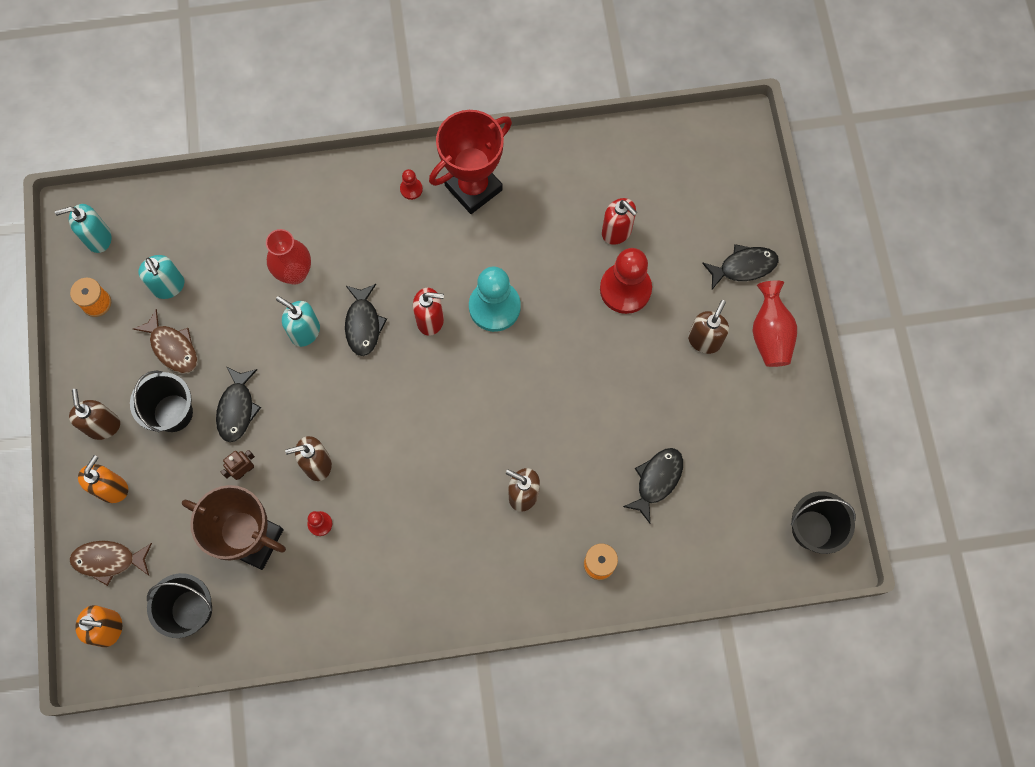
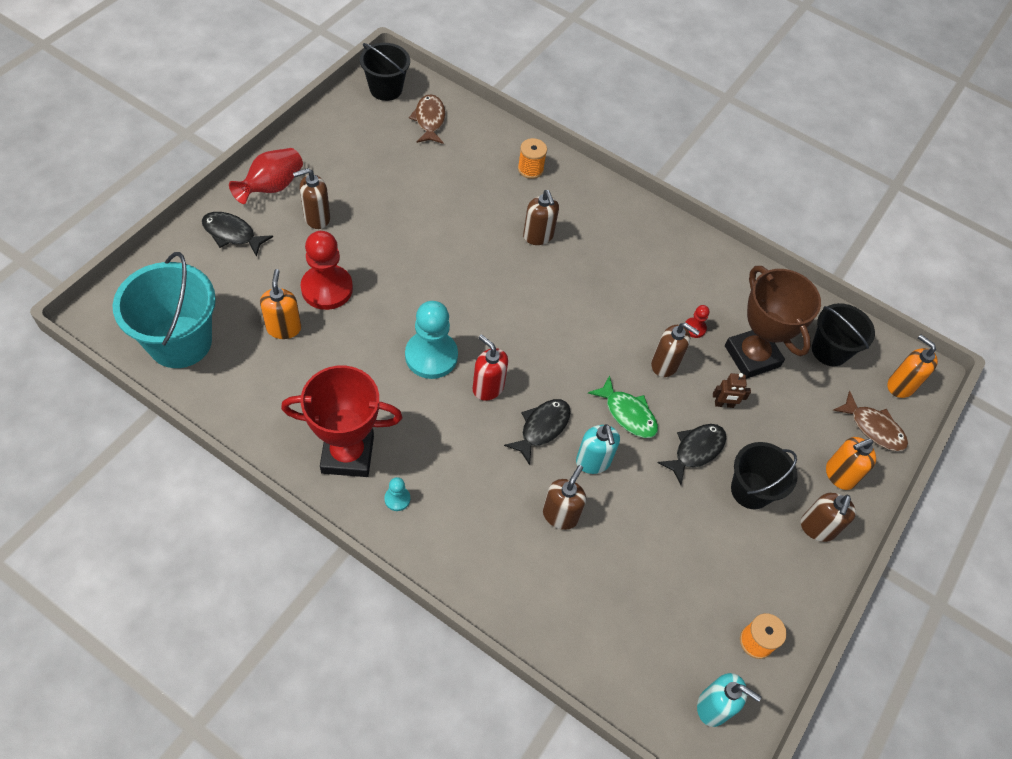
camera: 145 degrees left, 15 degrees down
(169, 286) = (679, 599): turquoise soap dispenser -> none
(172, 347) = (714, 543): brown fish -> brown fish (429, 120)
(295, 273) = (560, 515): red vase -> brown soap dispenser
(311, 393) = (627, 413): none -> green fish
(411, 189) = (397, 499): red pawn -> turquoise pawn
(617, 232) = (284, 328): red soap dispenser -> orange soap dispenser
(657, 480) = (445, 177): black fish -> none
(669, 159) = (180, 342): none -> turquoise bucket

